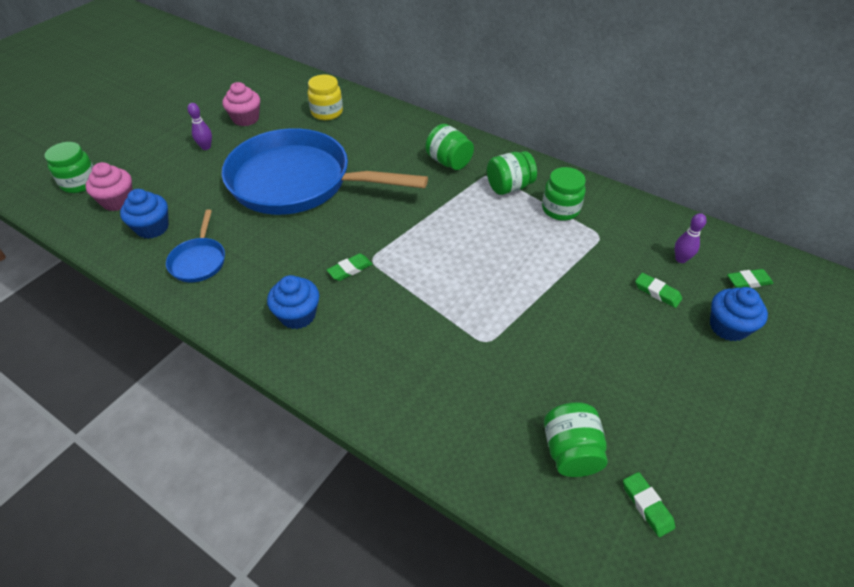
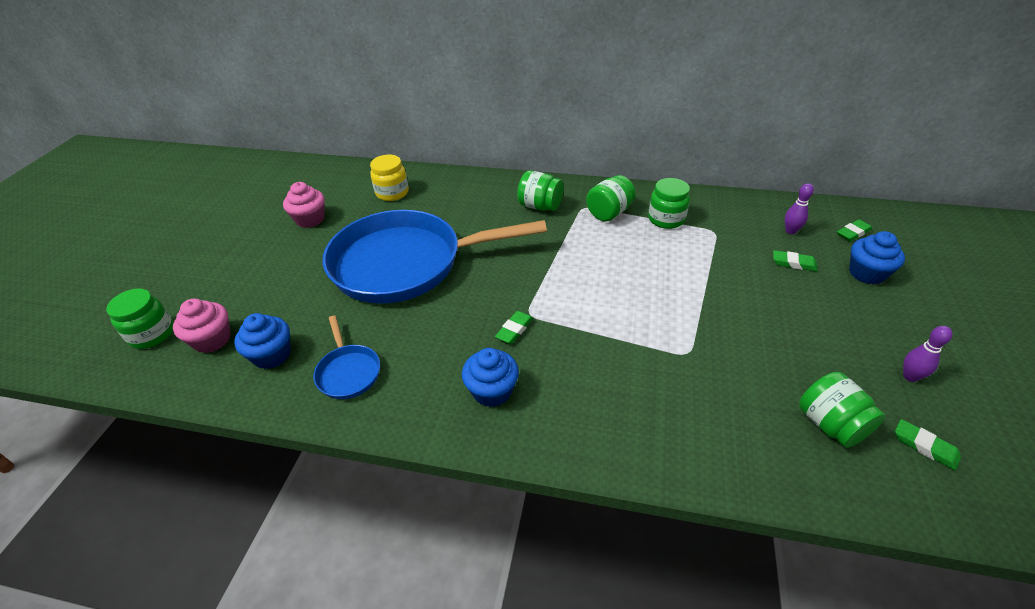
camera: 20 degrees left, 5 degrees down
(206, 147) = (283, 257): purple bowling pin -> purple bowling pin (910, 376)

